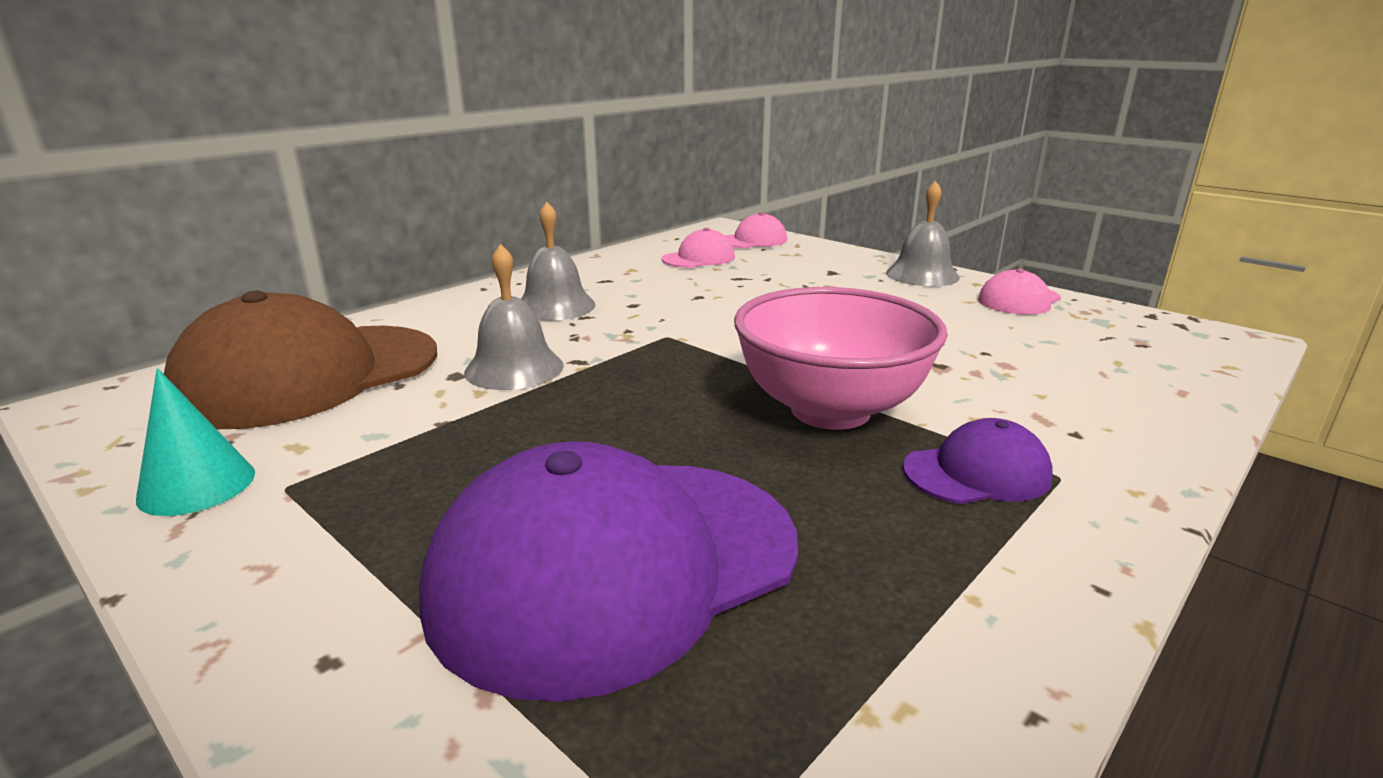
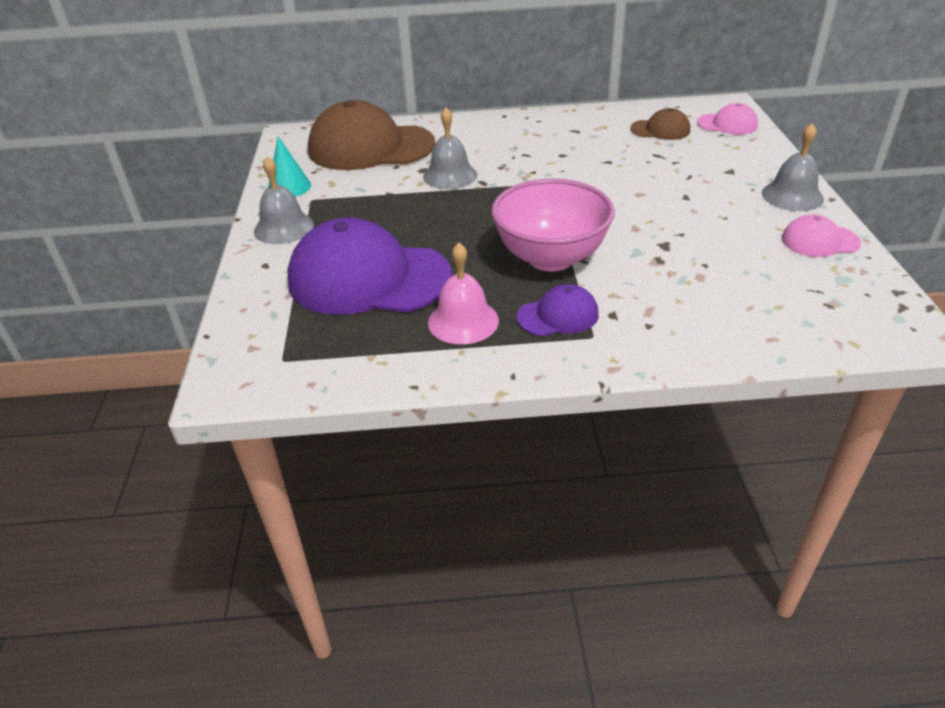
camera: 45 degrees right, 15 degrees up
(555, 306) = (521, 141): grey bell -> grey bell (284, 227)
(698, 258) = (660, 130): pink cap -> brown cap
(887, 548) = (463, 321): none -> pink bell
(977, 472) = (558, 315): purple cap -> purple cap turned 45 degrees counterclockwise

